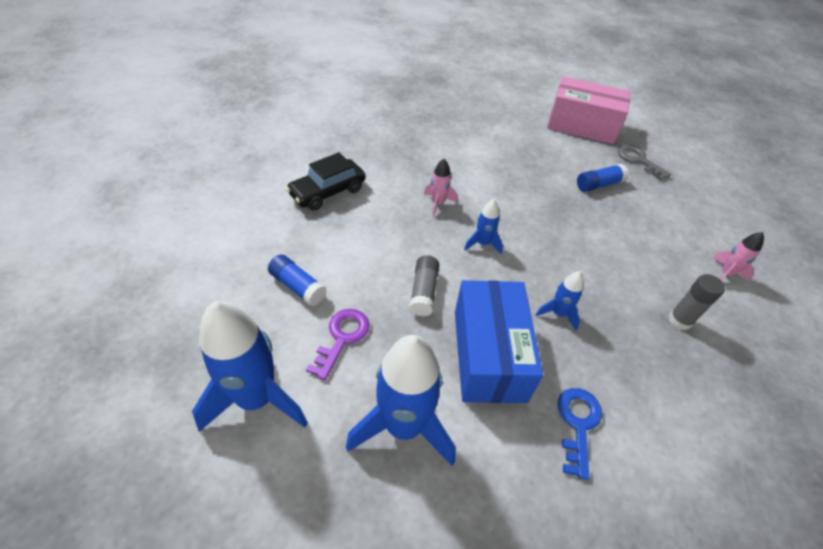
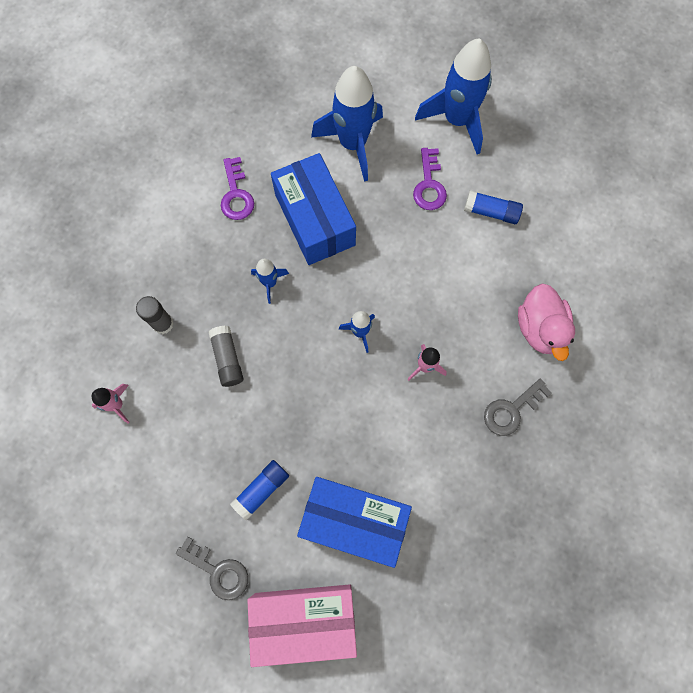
camera: 160 degrees right, 25 degrees up
(327, 192) = (540, 328): black car -> pink duck
(387, 160) = (511, 410): none -> grey key
(423, 292) = (389, 253): grey glue stick -> grey glue stick (227, 359)
(533, 150) = (354, 521): none -> blue box
(578, 424) = (236, 194): blue key -> purple key

